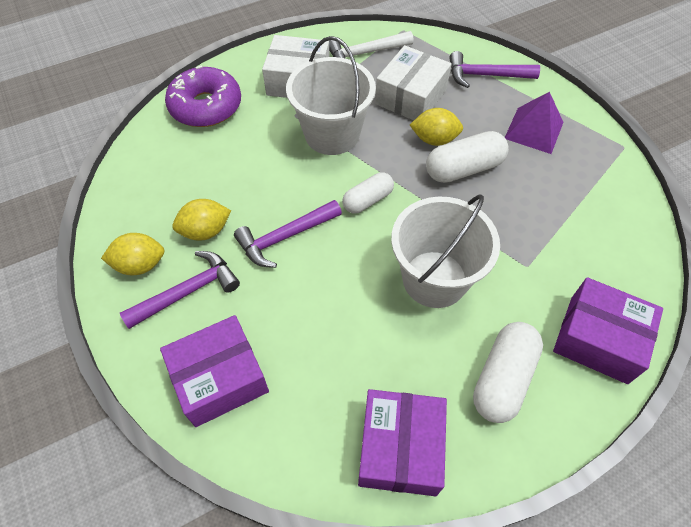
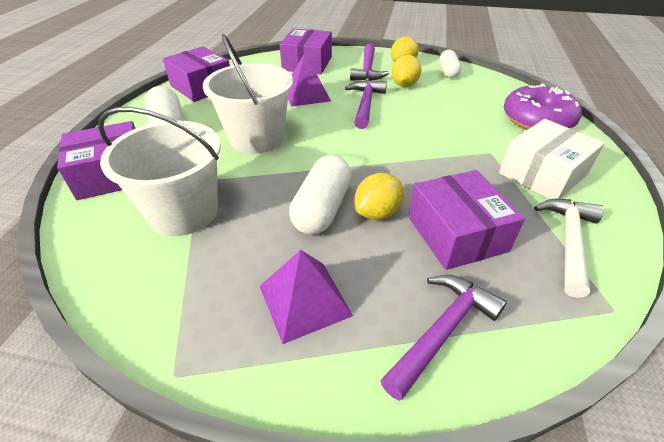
camera: 130 degrees right, 15 degrees down
(310, 307) = (306, 94): none -> purple pyramid
(332, 134) = (446, 160): white bucket -> white bucket (183, 212)
(368, 200) = (354, 145): white capsule -> white capsule (448, 72)
(411, 97) = (456, 233): white box -> purple box

